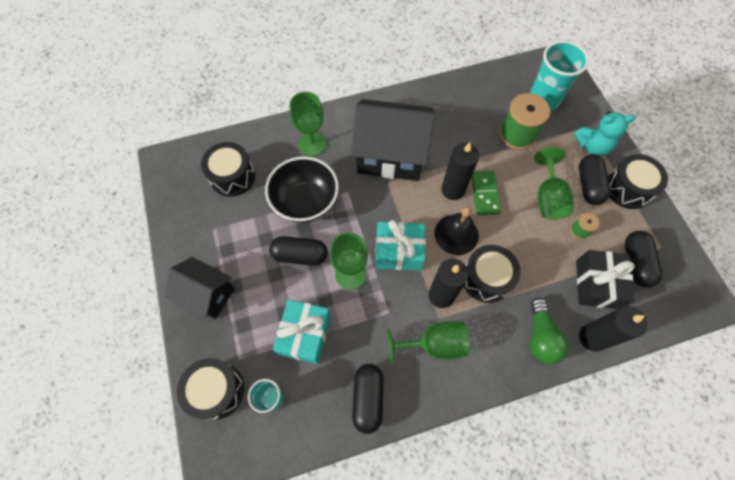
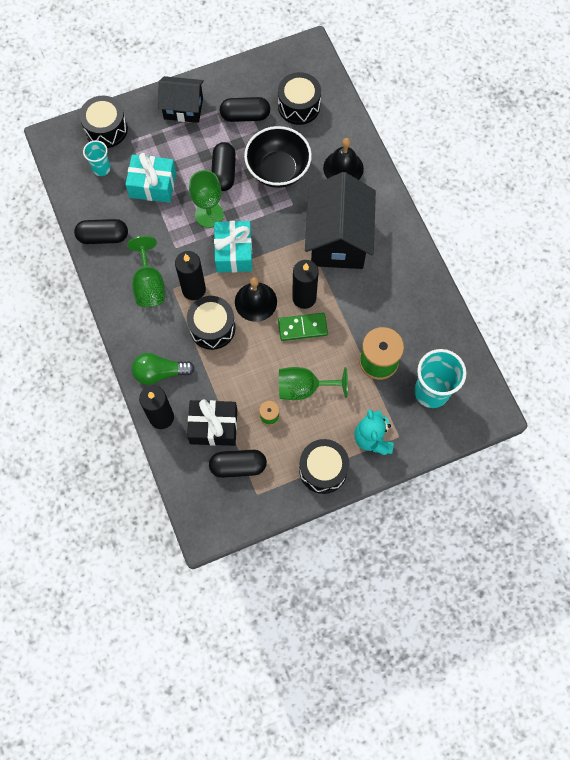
camera: 85 degrees right, 5 degrees up
(208, 294) = (183, 108): black house -> black house turned 75 degrees clockwise
(312, 144) = (343, 168): green goblet -> black bell
(588, 185) = (323, 429): black capsule -> black capsule (245, 116)

